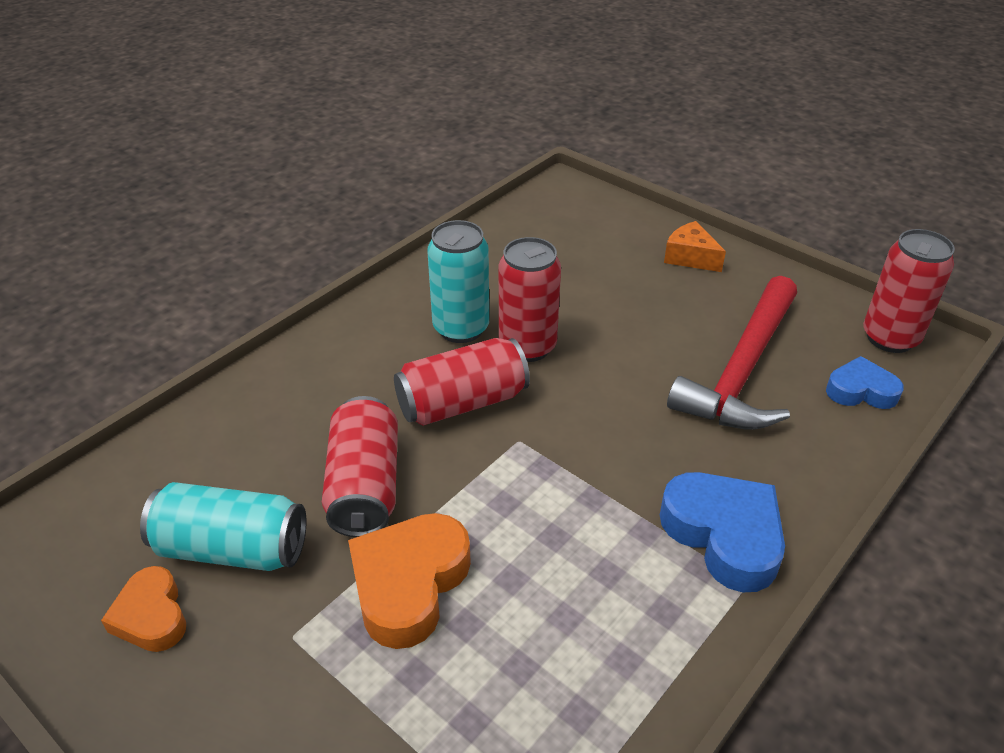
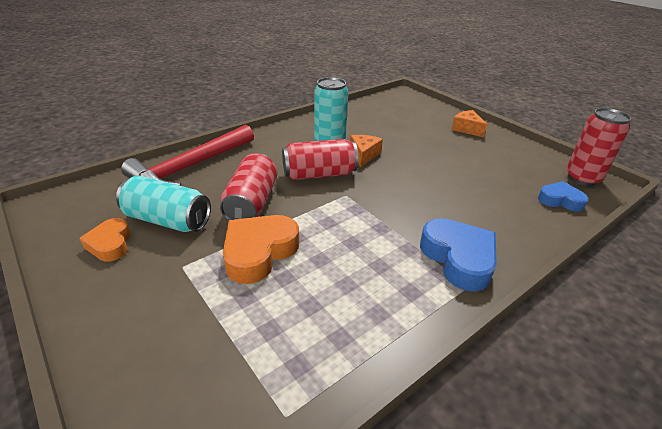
camera: 10 degrees right, 5 degrees down
(527, 346) = (363, 155): red can -> orange cheese
(741, 370) = (486, 181): red hammer -> red hammer (190, 167)

